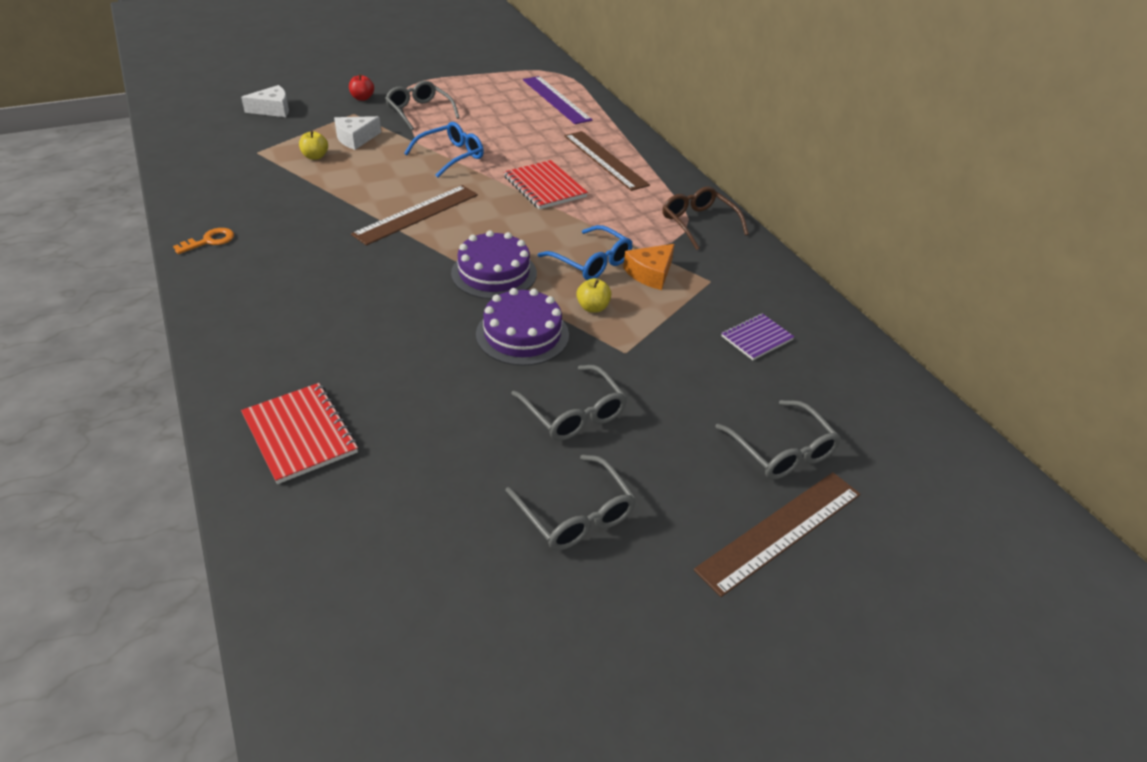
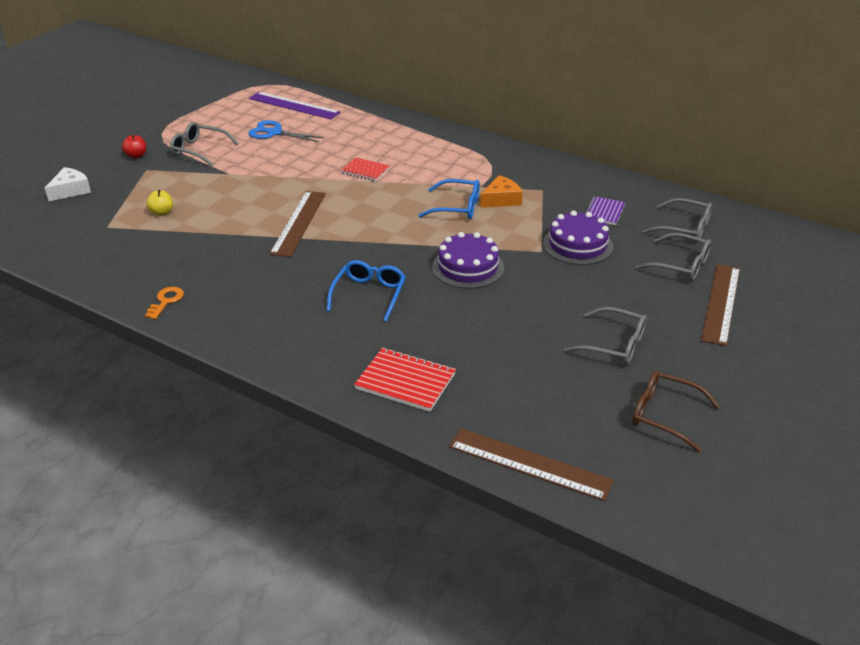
camera: 30 degrees left, 5 degrees down
(355, 139) = (175, 188): white cheese -> none
(451, 156) = (269, 174): blue glasses -> blue glasses (369, 294)
(494, 273) = (403, 239): purple cake -> purple cake (577, 245)
(506, 119) = (274, 133): none -> blue scissors
(544, 187) = (365, 171): red notebook -> red notebook, size x0.65
(574, 413) = (552, 296): grey glasses -> grey glasses (685, 228)
(592, 307) = (491, 234): yellow apple -> none
(605, 160) = (384, 137): brown ruler -> brown ruler (529, 464)
(650, 273) = (501, 199): orange cheese -> orange cheese turned 135 degrees counterclockwise
(698, 223) = (494, 157): brown glasses -> brown glasses (664, 415)

